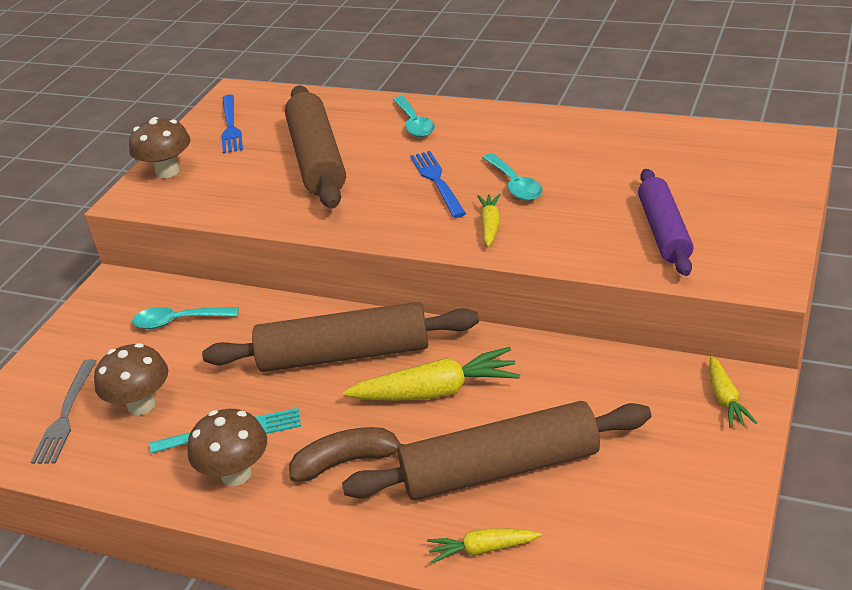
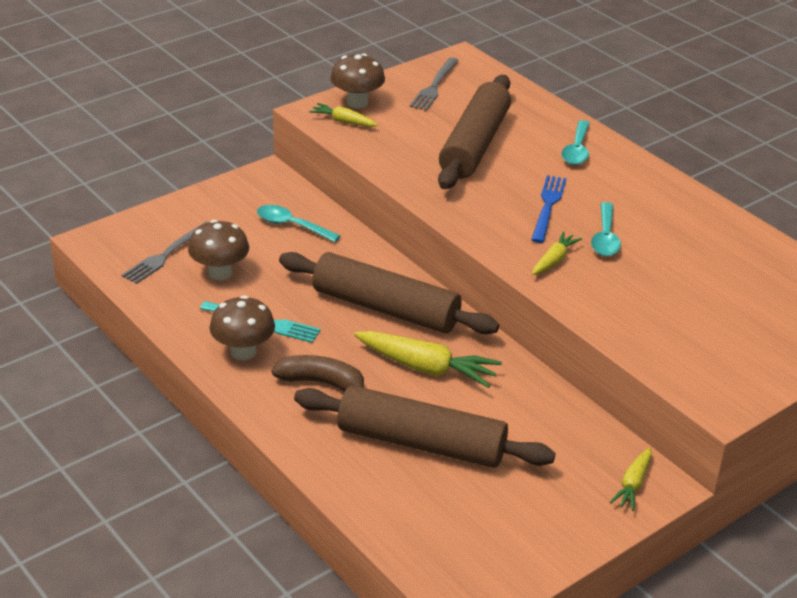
camera: 25 degrees right, 0 degrees up
(230, 126) = (434, 86): blue fork -> grey fork
(482, 549) = (360, 486): yellow carrot -> yellow carrot (343, 121)
(664, 231) = (683, 331): purple rolling pin -> none

